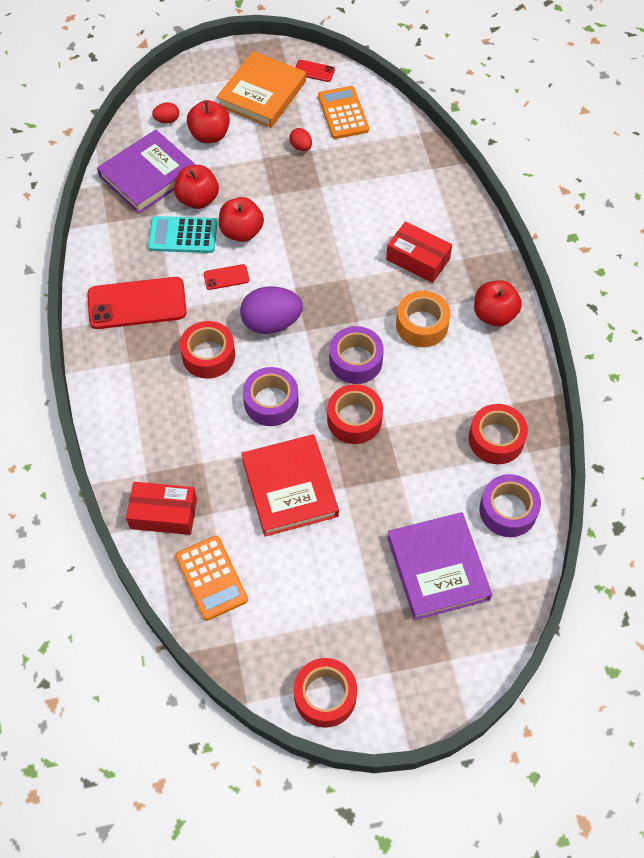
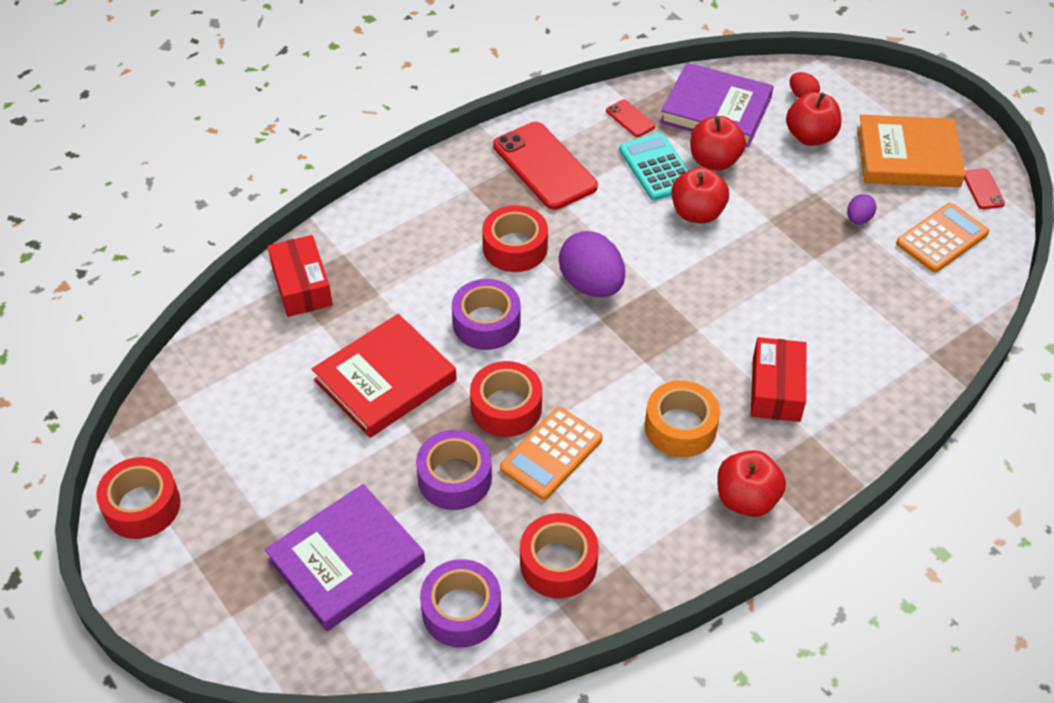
camera: 65 degrees right, 10 degrees down
(211, 578) = (244, 353): orange calculator -> orange calculator (551, 453)
(226, 277) = (626, 223): red phone -> red phone (630, 119)
(301, 147) = (858, 219): red egg -> purple egg
(355, 361) = (588, 380): purple tape -> purple tape (454, 478)

